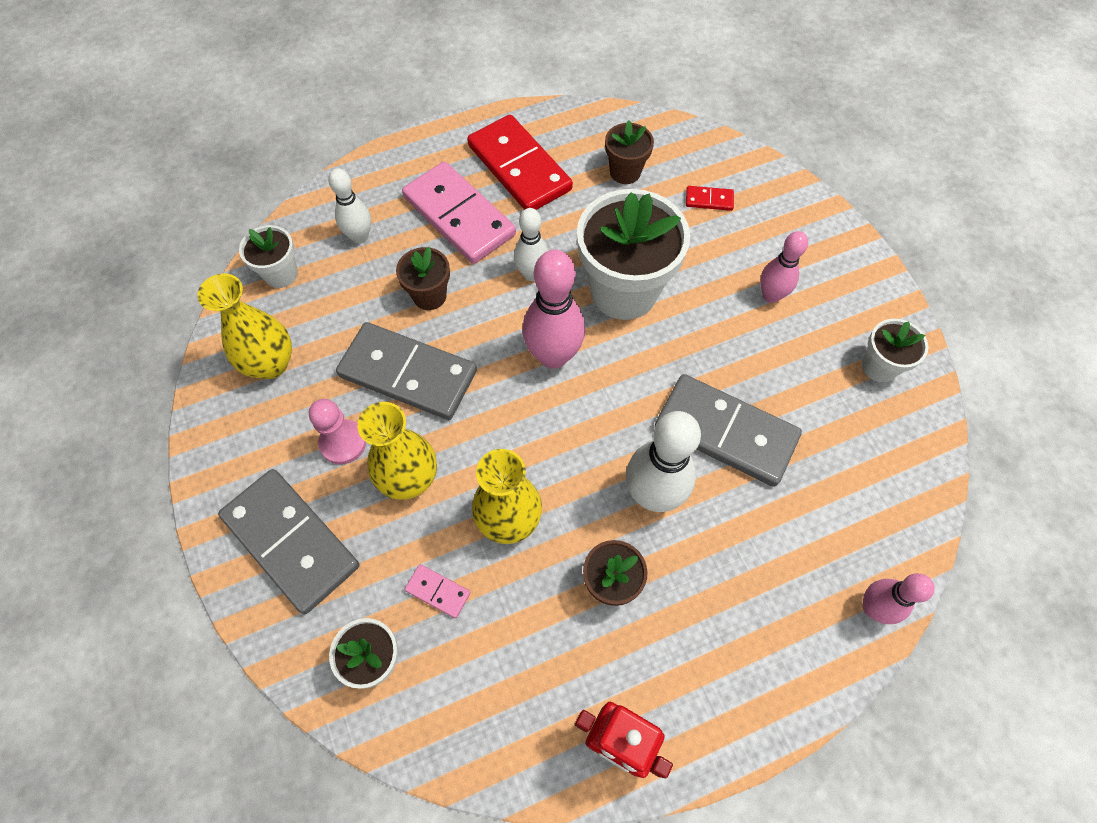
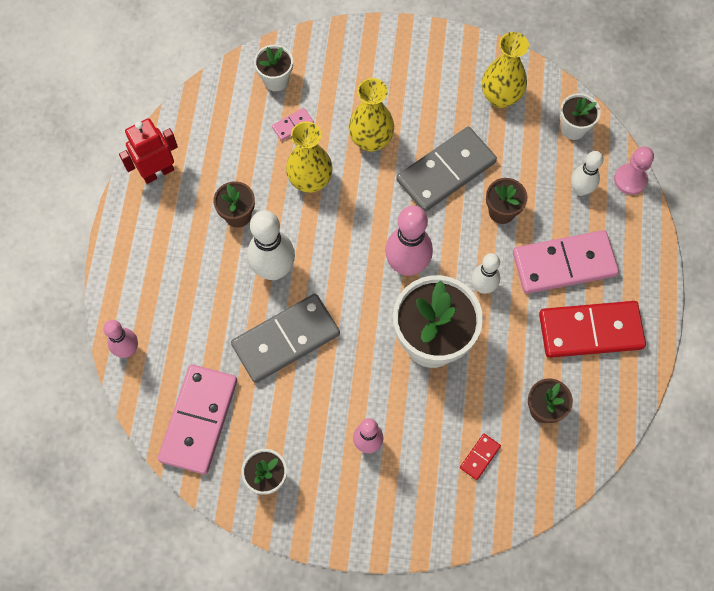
camera: 120 degrees right, 5 degrees up
(291, 541) = (370, 65): grey domino -> none
(343, 442) = (418, 115): pink pawn -> pink pawn (630, 180)
(881, 470) = (199, 420): none -> pink domino

